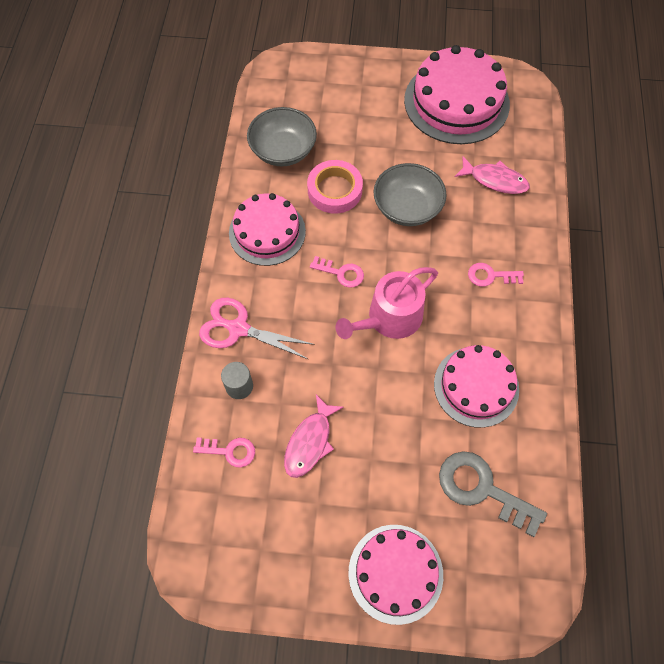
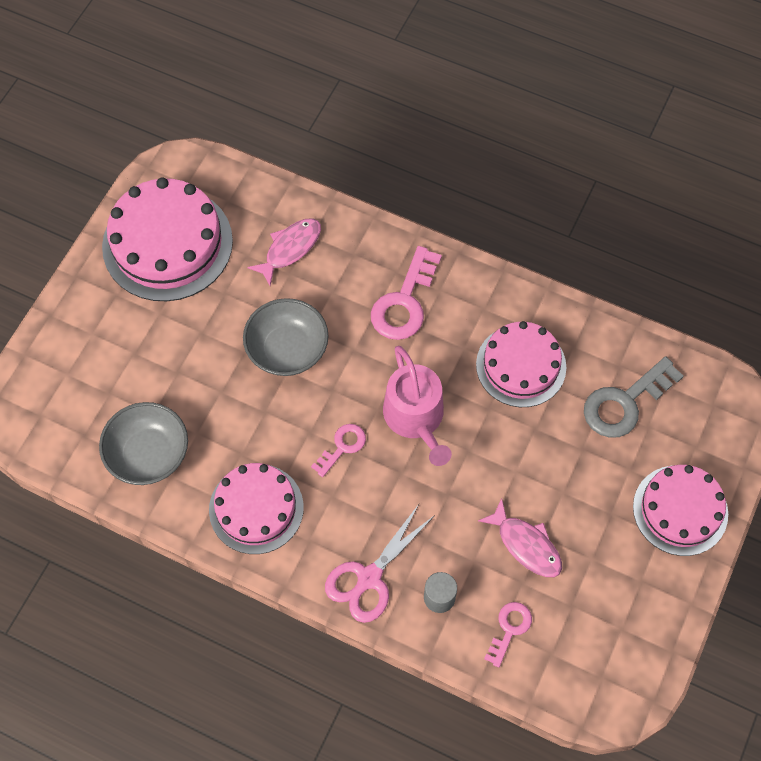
camera: 70 degrees left, 0 degrees up
(335, 190) = (231, 416): pink tape -> none
(490, 276) = (404, 302): pink key -> pink key, size x1.75

